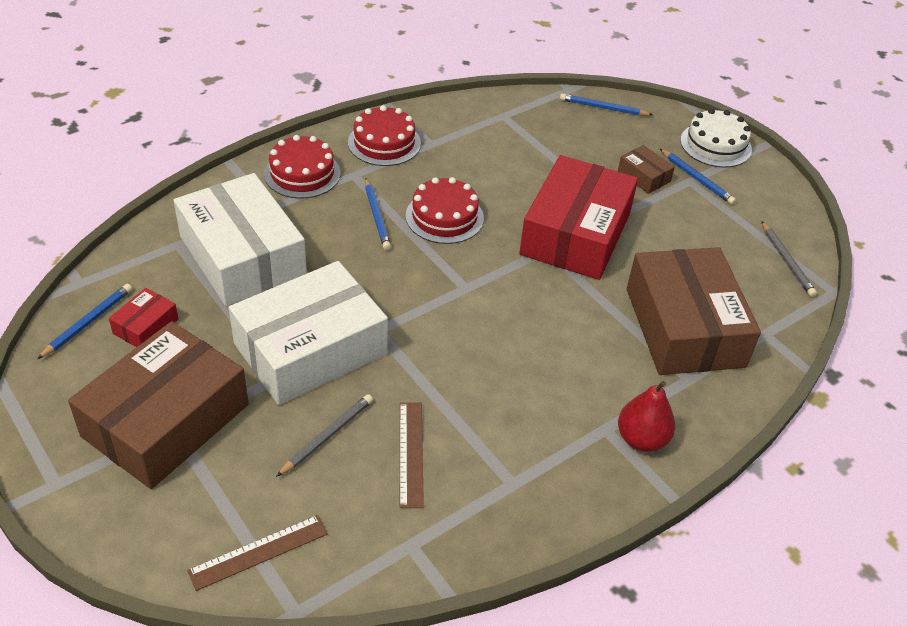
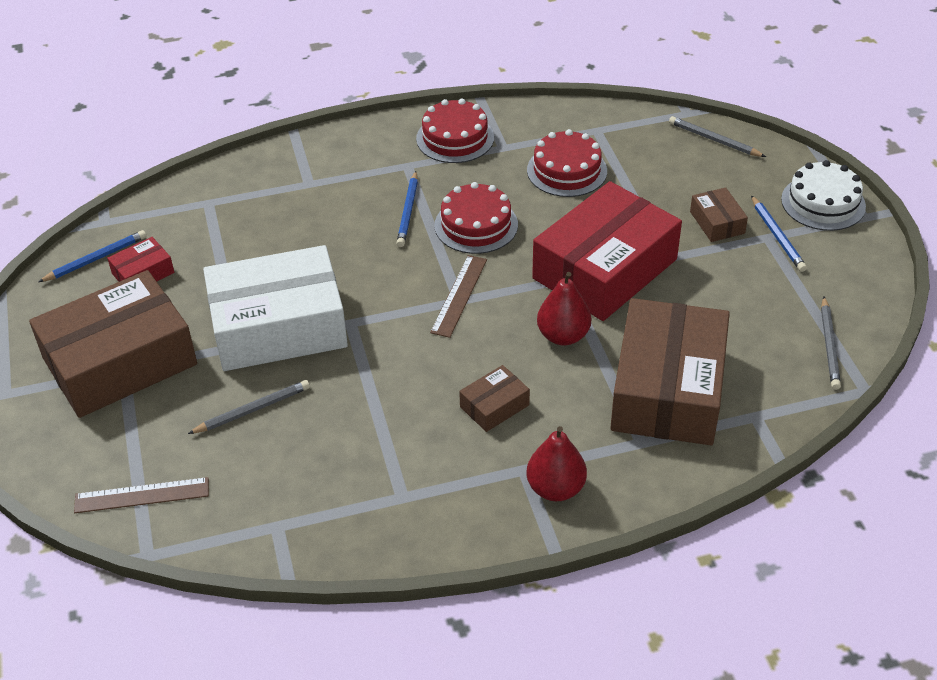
camera: 25 degrees right, 0 degrees up
(242, 256) = (260, 225): white box -> none
(302, 173) = (357, 155): red cake -> red cake (567, 170)
(411, 453) = (321, 444): brown ruler -> brown ruler (459, 295)
(549, 377) = (494, 406): none -> brown box
(573, 300) = (563, 336): none -> red pear
(603, 108) = (714, 140): blue pencil -> grey pencil

